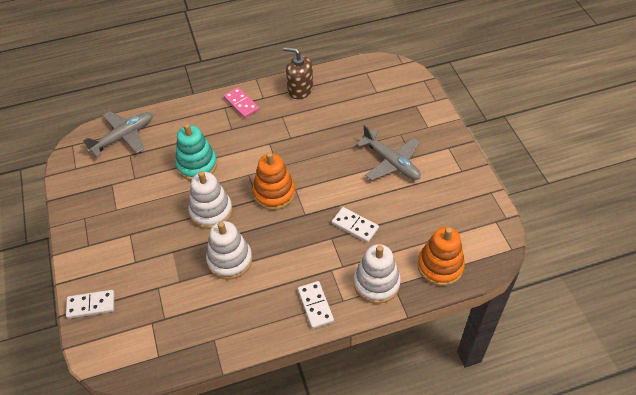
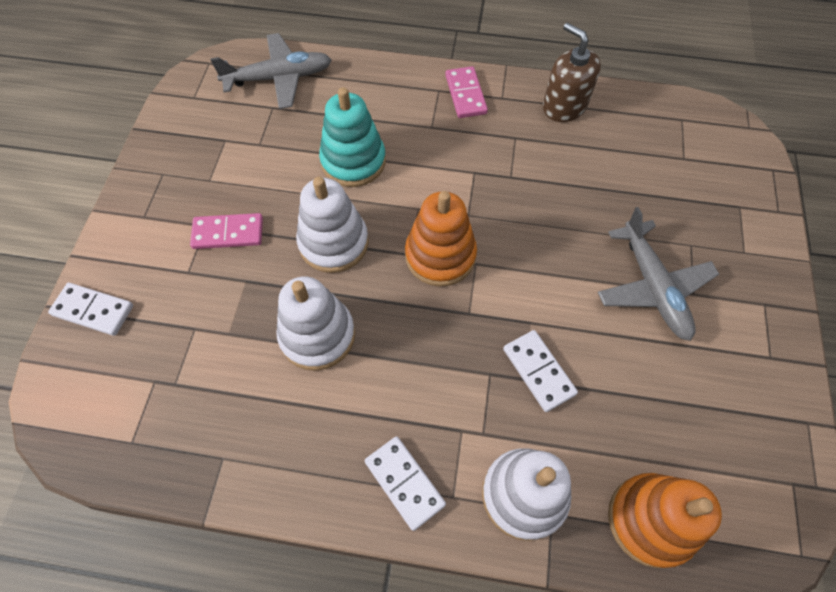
camera: 25 degrees right, 10 degrees up
(146, 232) = (228, 233): none -> pink domino
(315, 305) = (404, 483): white domino -> white domino turned 45 degrees counterclockwise

